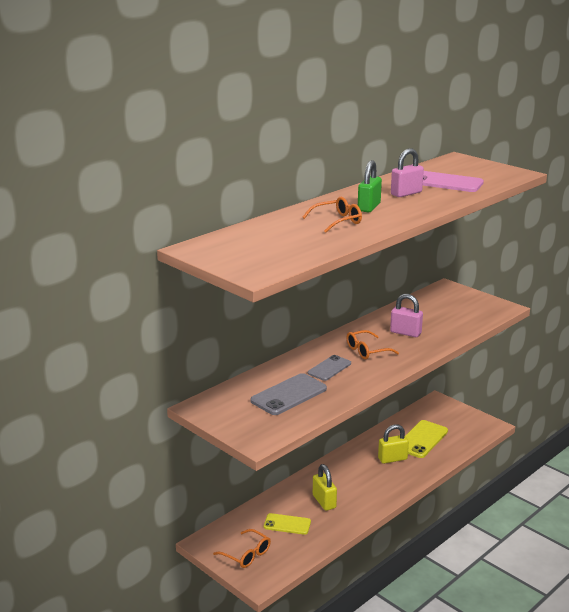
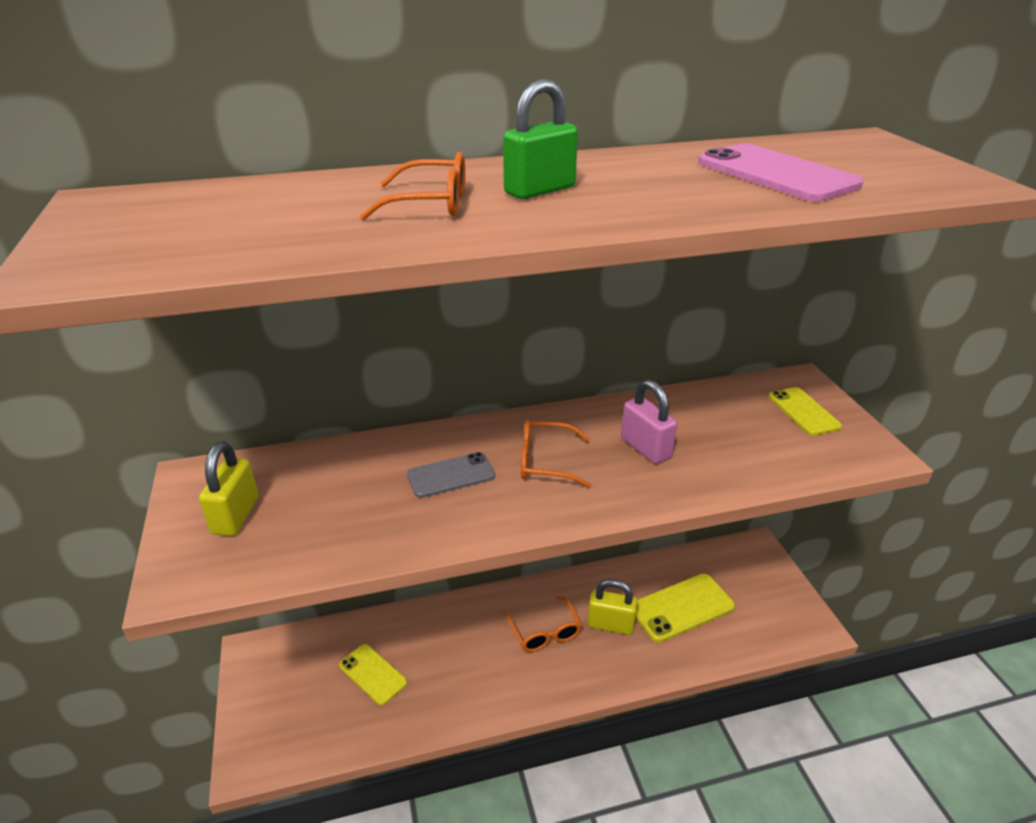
camera: 30 degrees right, 10 degrees up
(246, 554) = (278, 700): orange glasses -> orange glasses (544, 631)
(289, 395) = (333, 505): grey phone -> none
(324, 502) = (453, 658): yellow padlock -> yellow padlock (235, 515)
(406, 193) = (659, 179): pink padlock -> none
(459, 299) = (803, 411): none -> yellow phone

